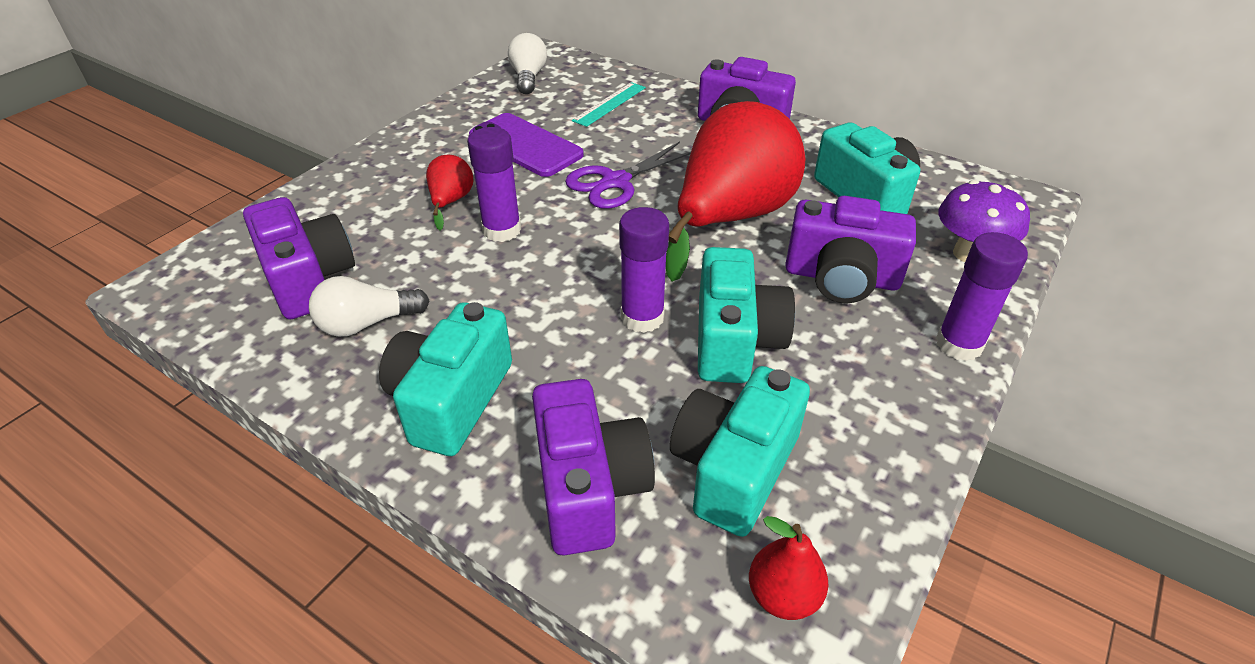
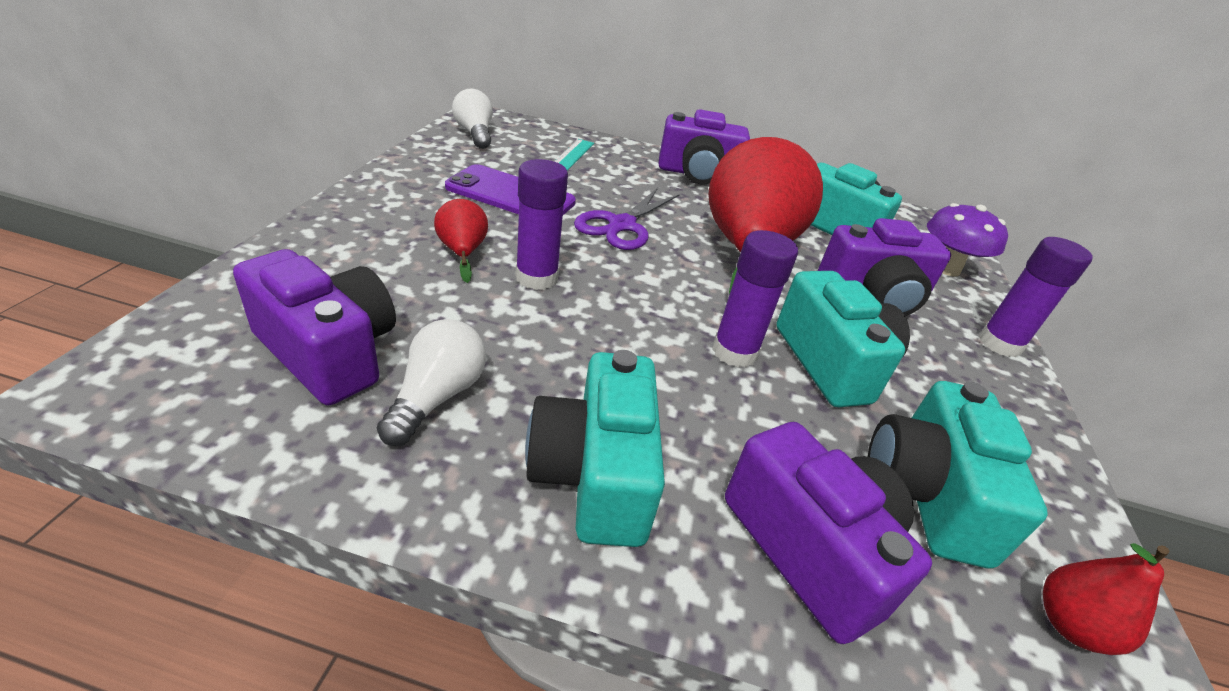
camera: 25 degrees left, 5 degrees down
(367, 323) = (437, 397): white light bulb -> white light bulb turned 150 degrees clockwise

